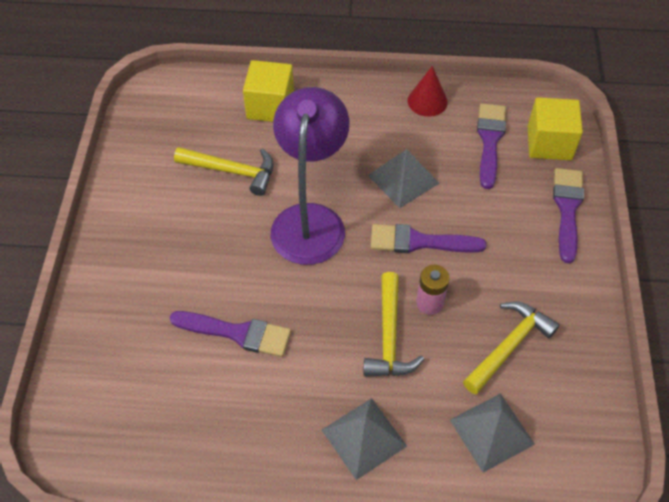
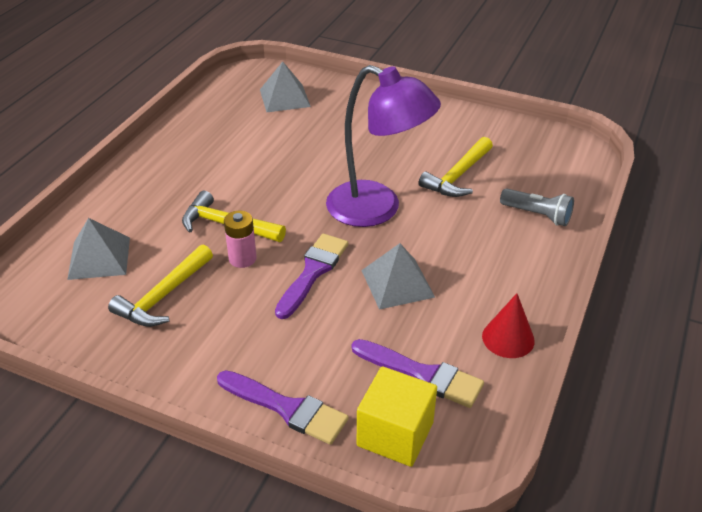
camera: 110 degrees right, 15 degrees down
(237, 333) = (287, 149): purple brush -> none
(270, 106) = (537, 215): yellow cube -> grey flashlight
(364, 438) = (154, 190): grey pyramid -> grey pyramid (284, 98)
(509, 345) = (163, 296): yellow hammer -> yellow hammer turned 60 degrees clockwise

